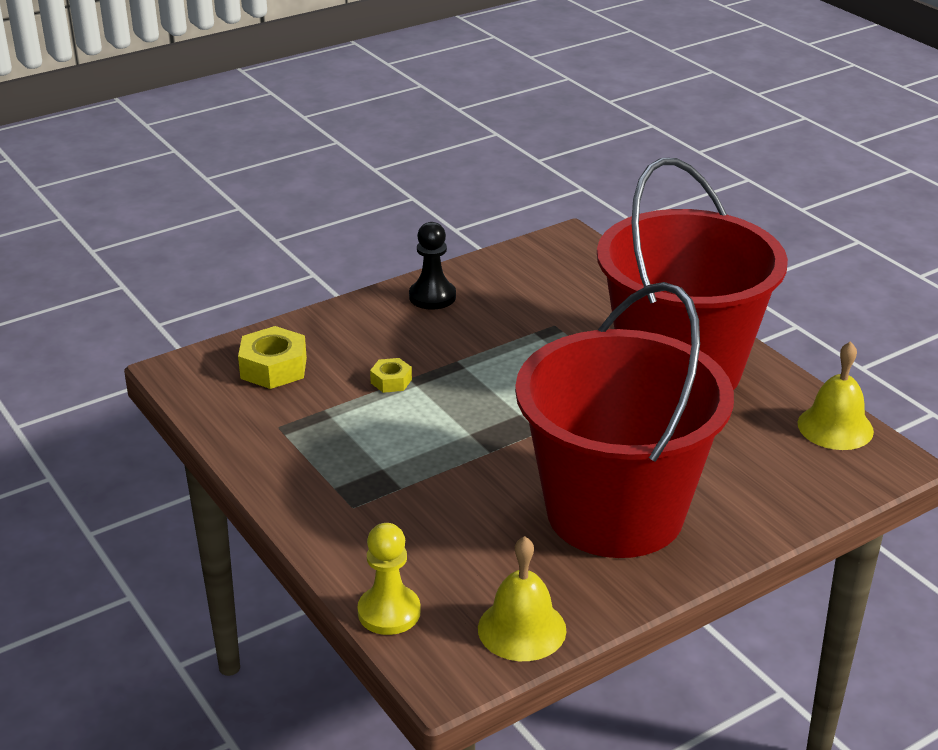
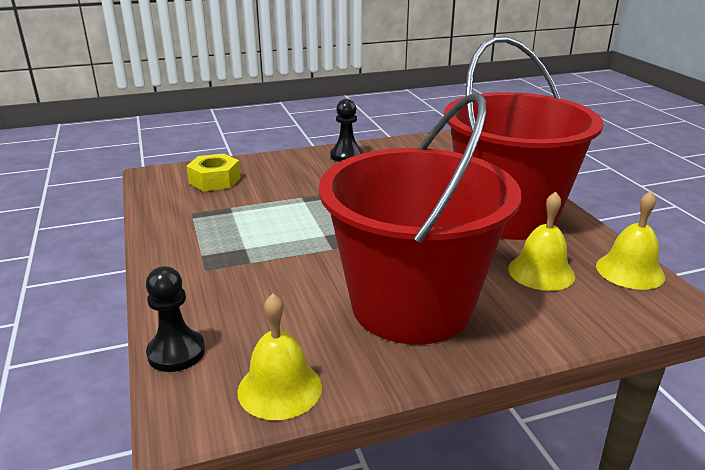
camera: 15 degrees right, 5 degrees down
(389, 612) = (176, 352): yellow pawn -> black pawn
(391, 381) = (288, 197): yellow nut -> none
(741, 444) = (541, 272): none -> yellow bell

